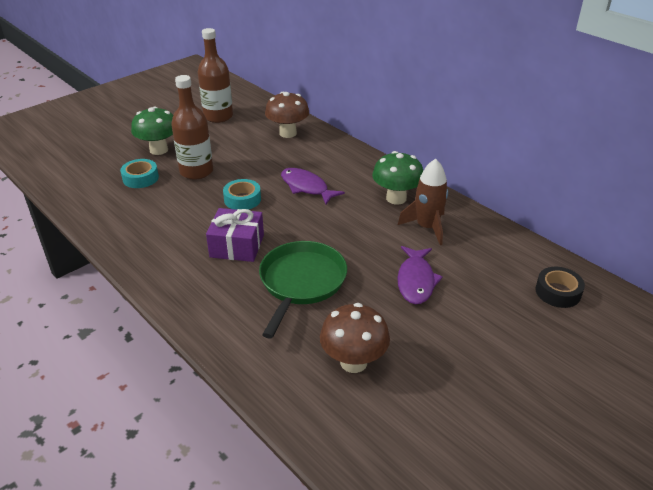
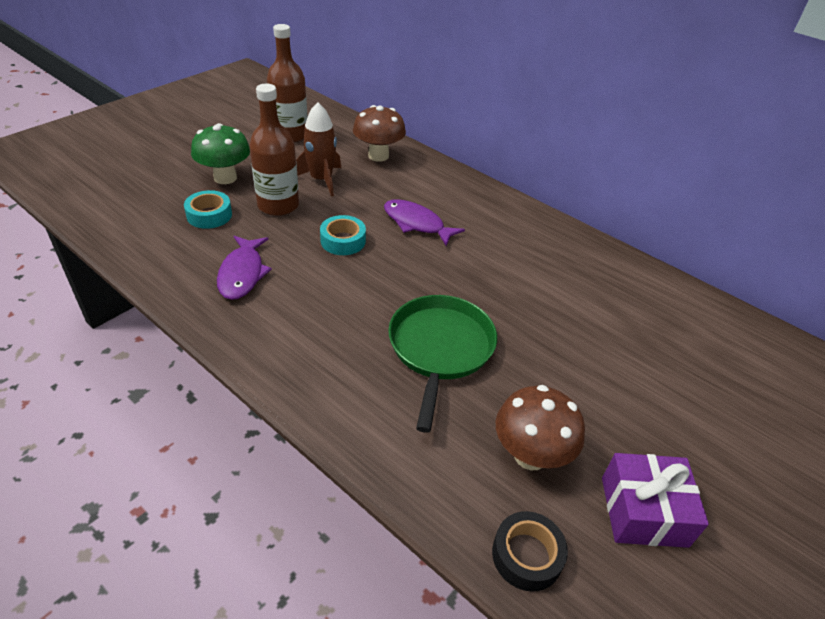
camera: 10 degrees left, 5 degrees up
(237, 246) = (350, 302): purple gift -> purple gift (643, 511)
(396, 198) = (524, 235): green mushroom -> none
(416, 281) = (575, 341): purple fish -> purple fish (242, 274)
(427, 227) = (569, 271): brown rocket -> brown rocket (321, 180)
(558, 292) = (737, 348): black tape -> black tape (526, 555)

